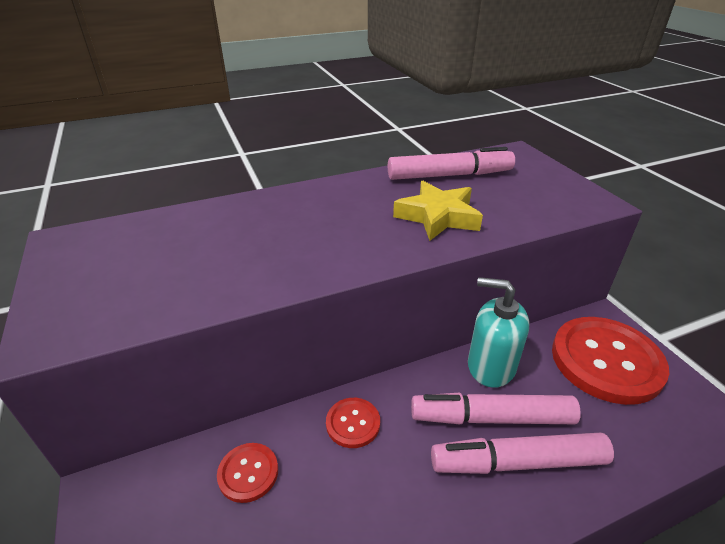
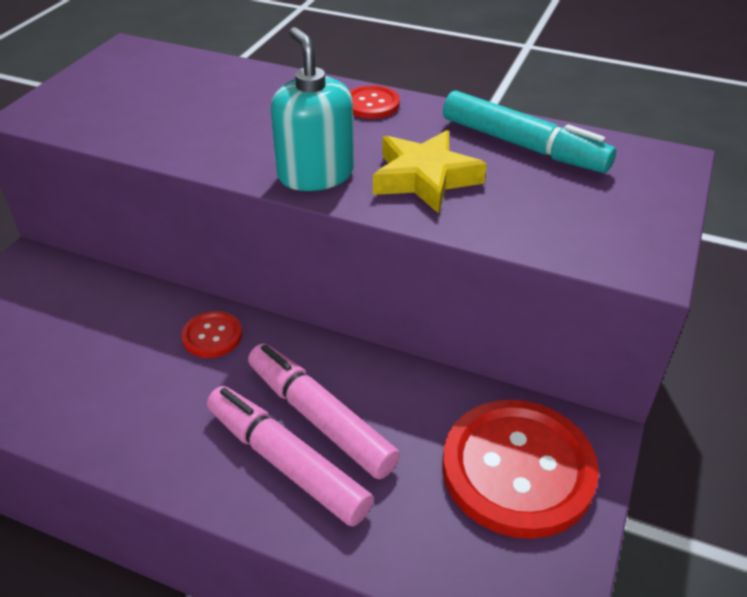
camera: 45 degrees right, 5 degrees up
(248, 473) = (107, 313): red button -> red button (371, 104)
(449, 175) = (523, 146): pink marker -> turquoise marker
(491, 366) = (389, 382): turquoise soap dispenser -> turquoise soap dispenser (315, 174)

